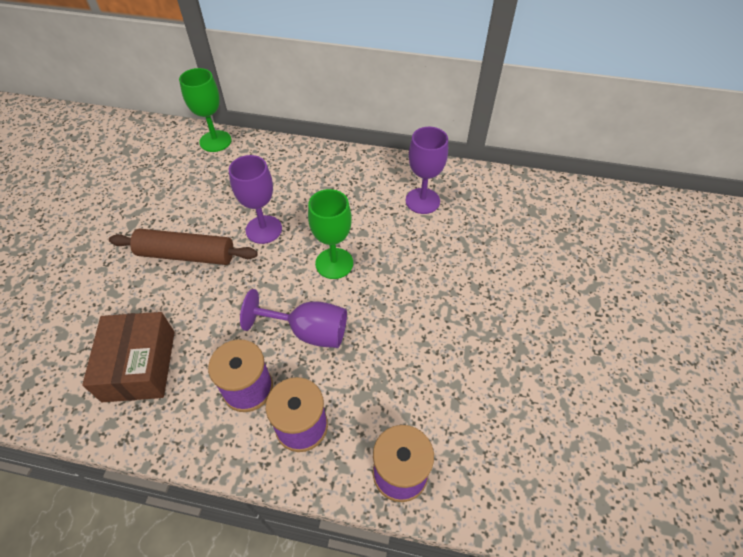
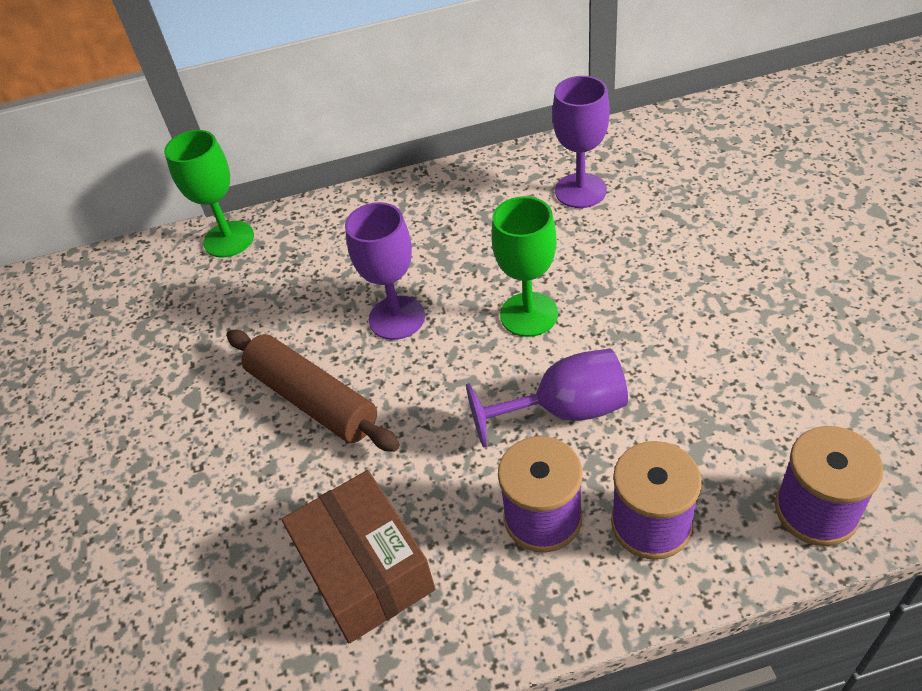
camera: 20 degrees left, 5 degrees down
(186, 255) = (312, 400): brown rolling pin -> brown rolling pin turned 60 degrees clockwise

